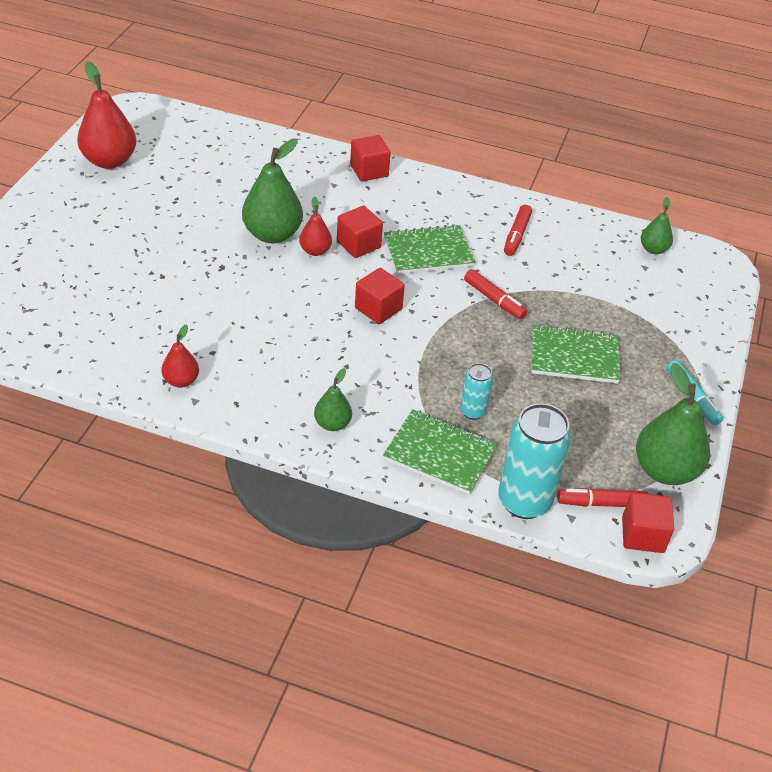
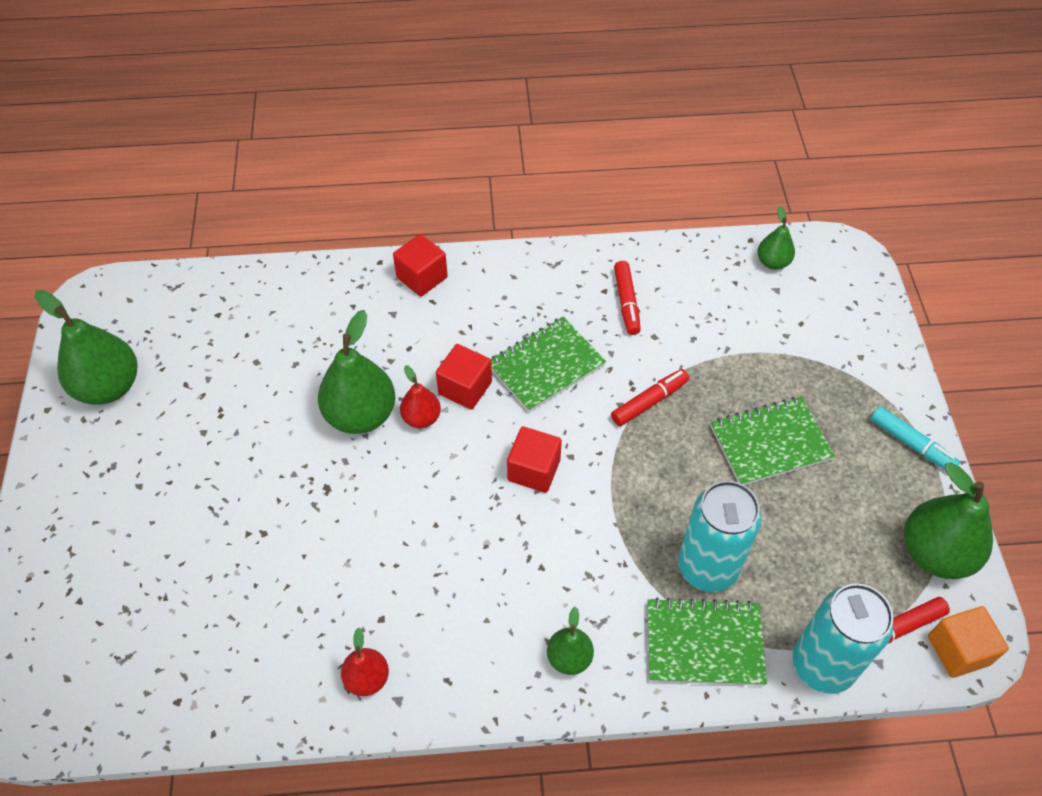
camera: 20 degrees left, 10 degrees up
(109, 161) = (109, 387): red pear -> green pear
(472, 411) = (707, 568): turquoise can -> turquoise can, size x1.93
(494, 299) = (649, 402): red marker -> red marker turned 60 degrees counterclockwise
(642, 535) = (958, 650): red cube -> orange cube

